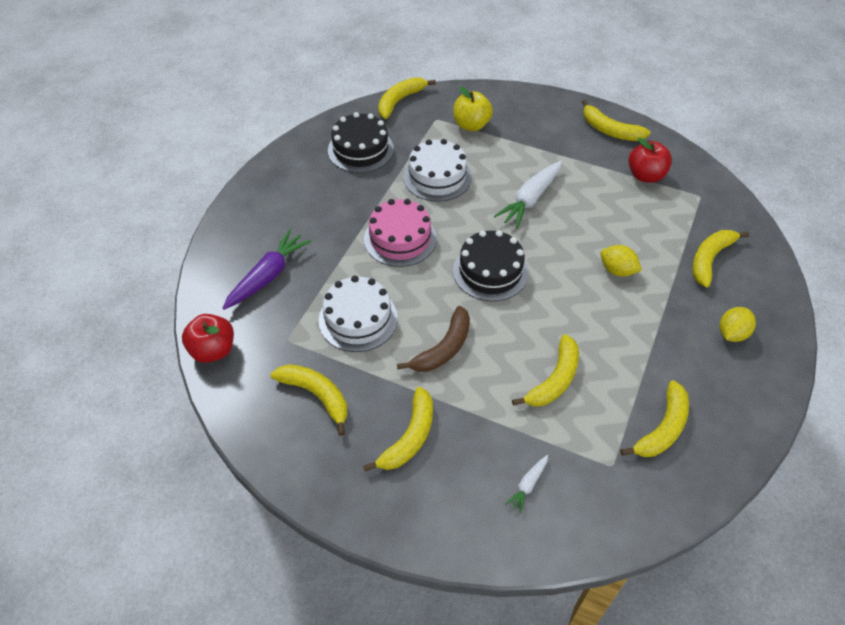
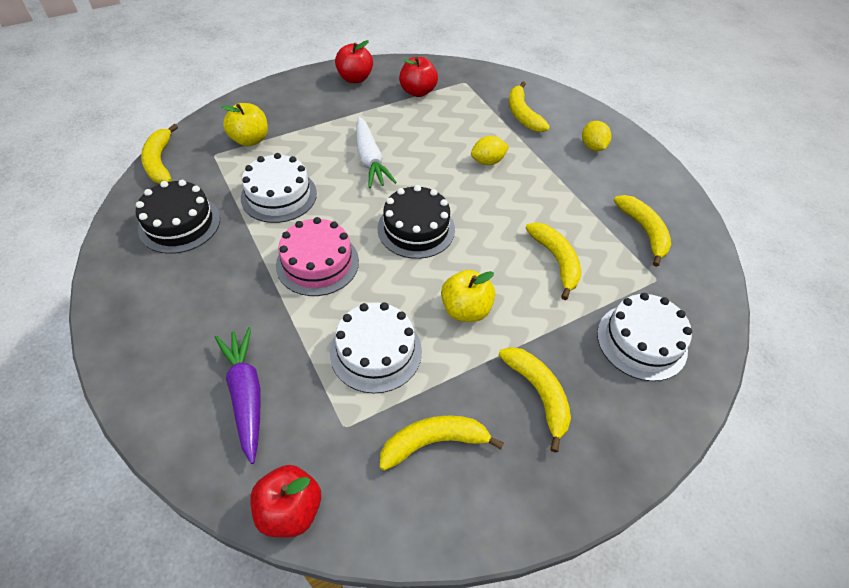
camera: 55 degrees left, 0 degrees up
(443, 348) = (465, 309): brown banana -> yellow apple
(528, 485) = (641, 341): white carrot -> white cake
(610, 130) = (355, 78): yellow banana -> red apple

